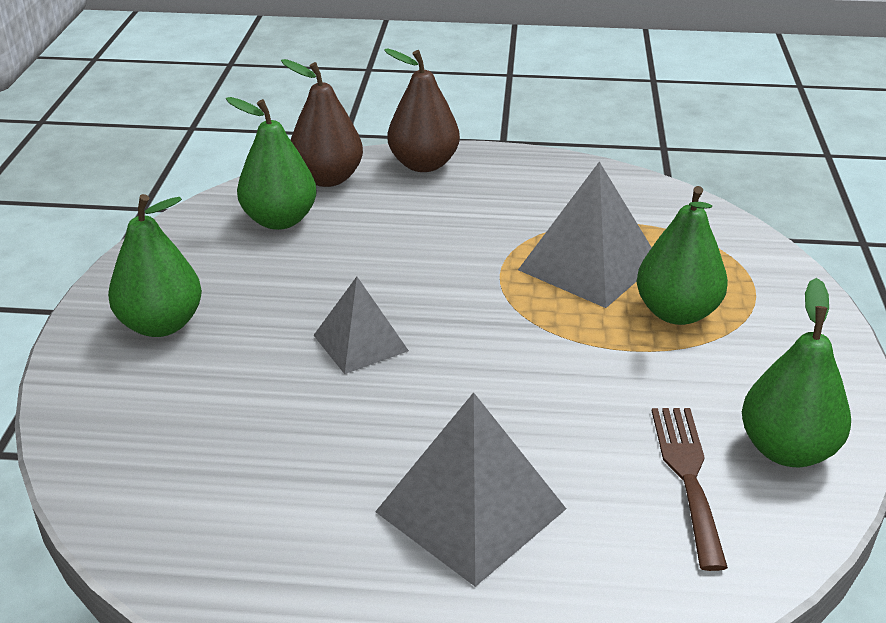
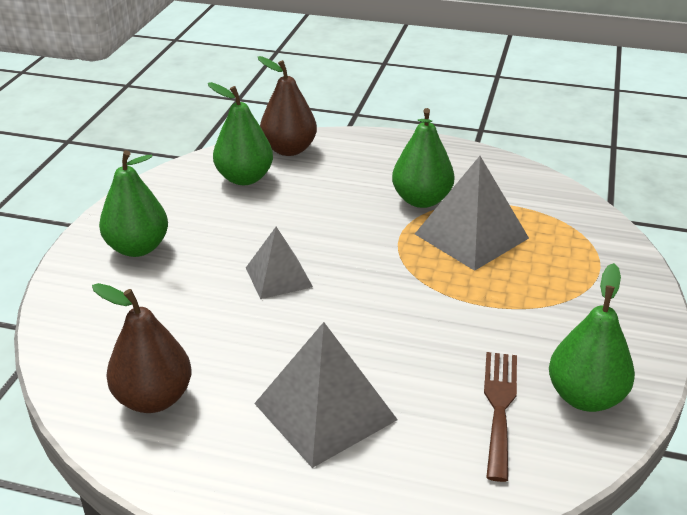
camera: 10 degrees right, 0 degrees up
(423, 164) = (365, 145): brown pear -> brown pear (153, 398)
(676, 312) = (530, 280): green pear -> green pear (421, 200)

